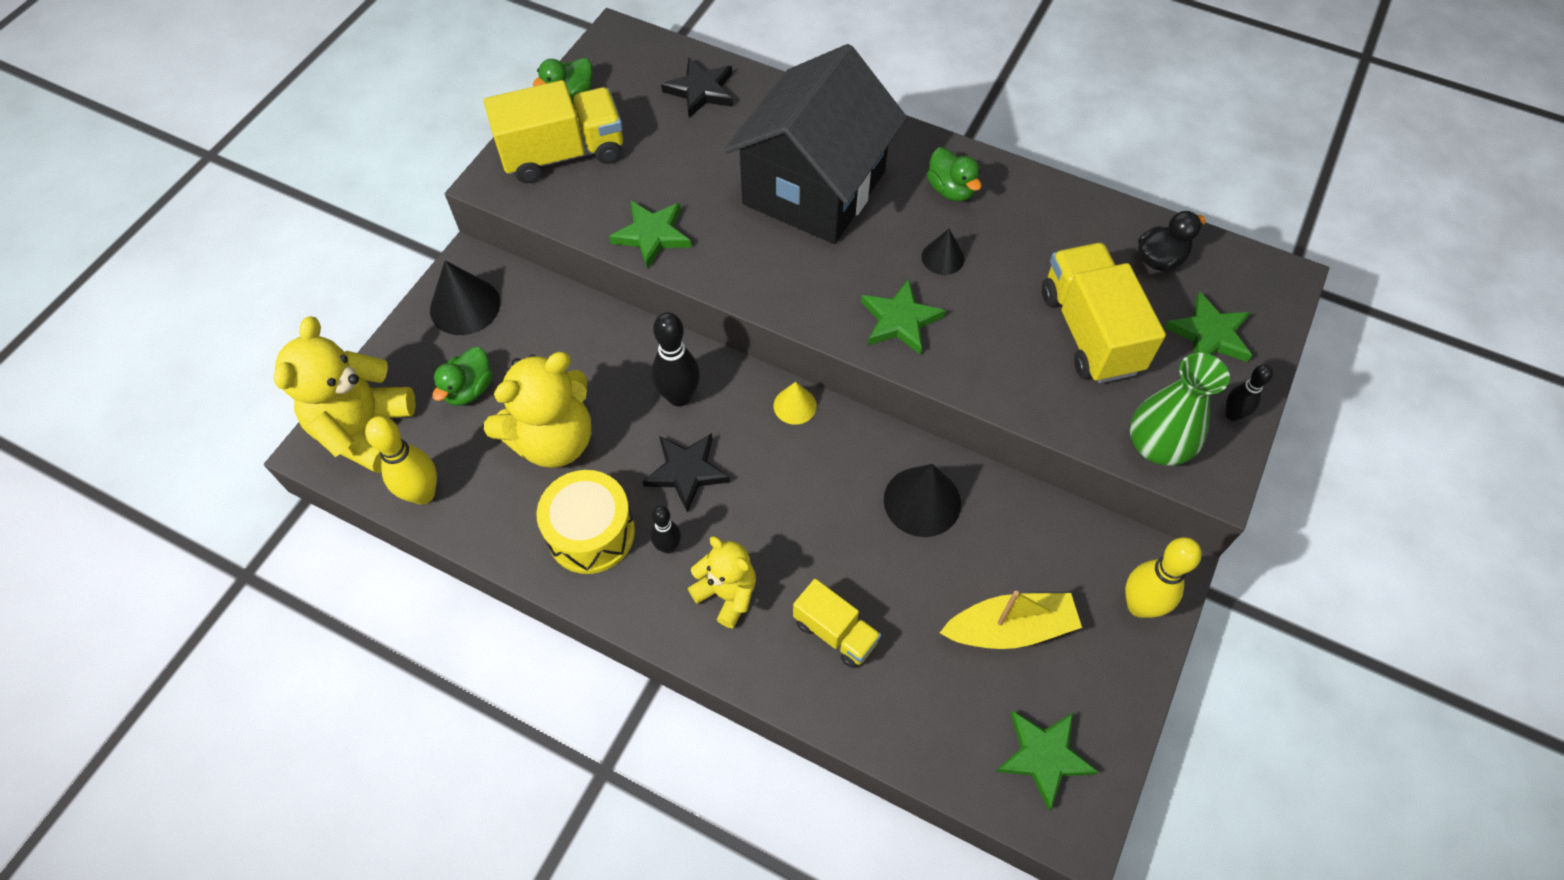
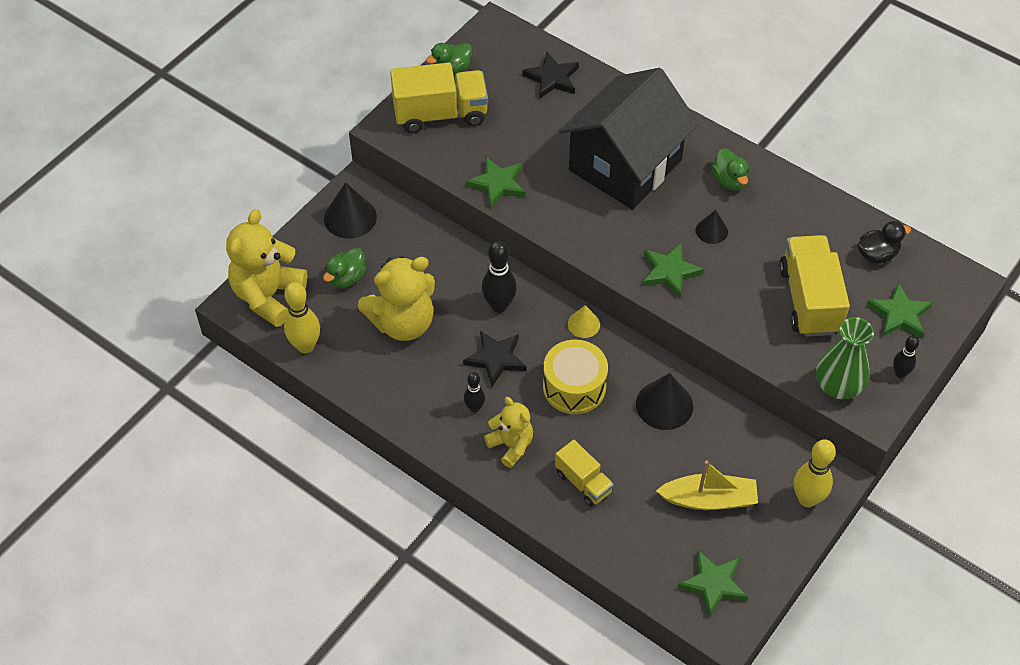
camera: 10 degrees right, 5 degrees down
(591, 533) = (421, 390): yellow drum -> yellow drum (574, 387)

